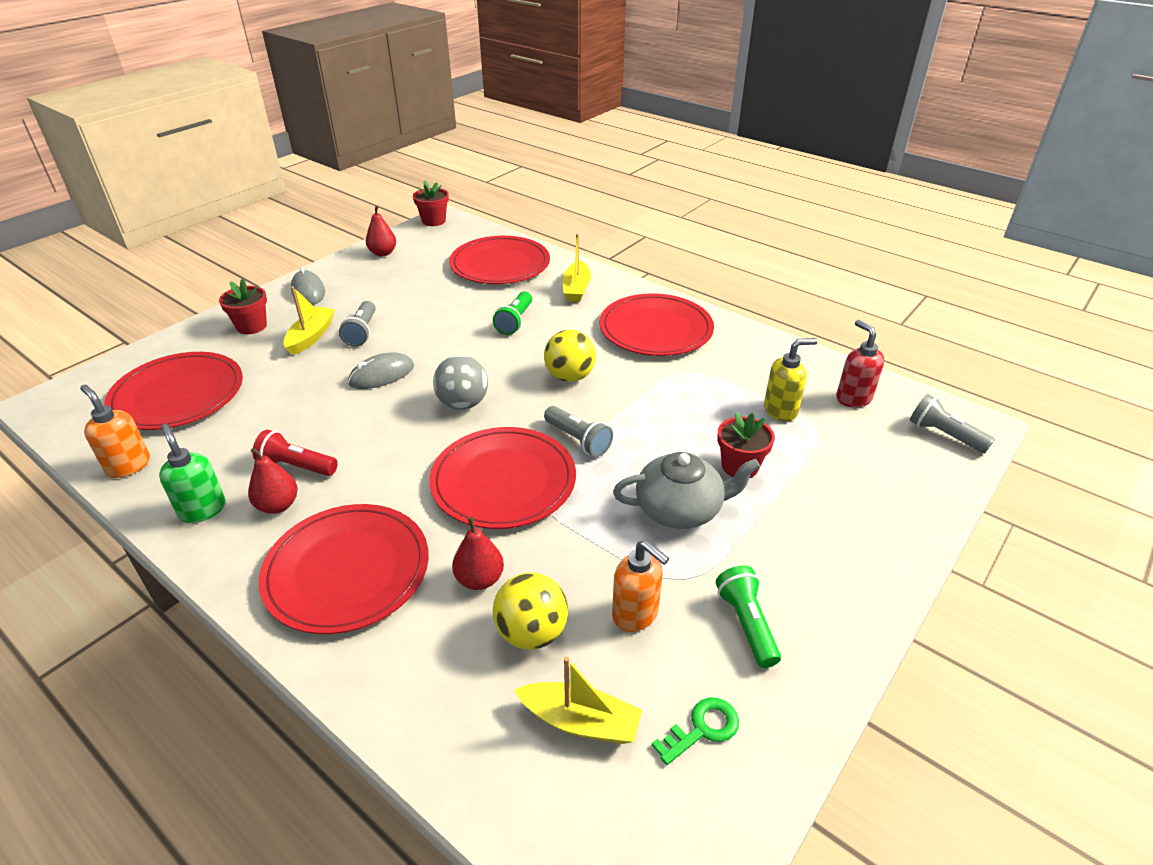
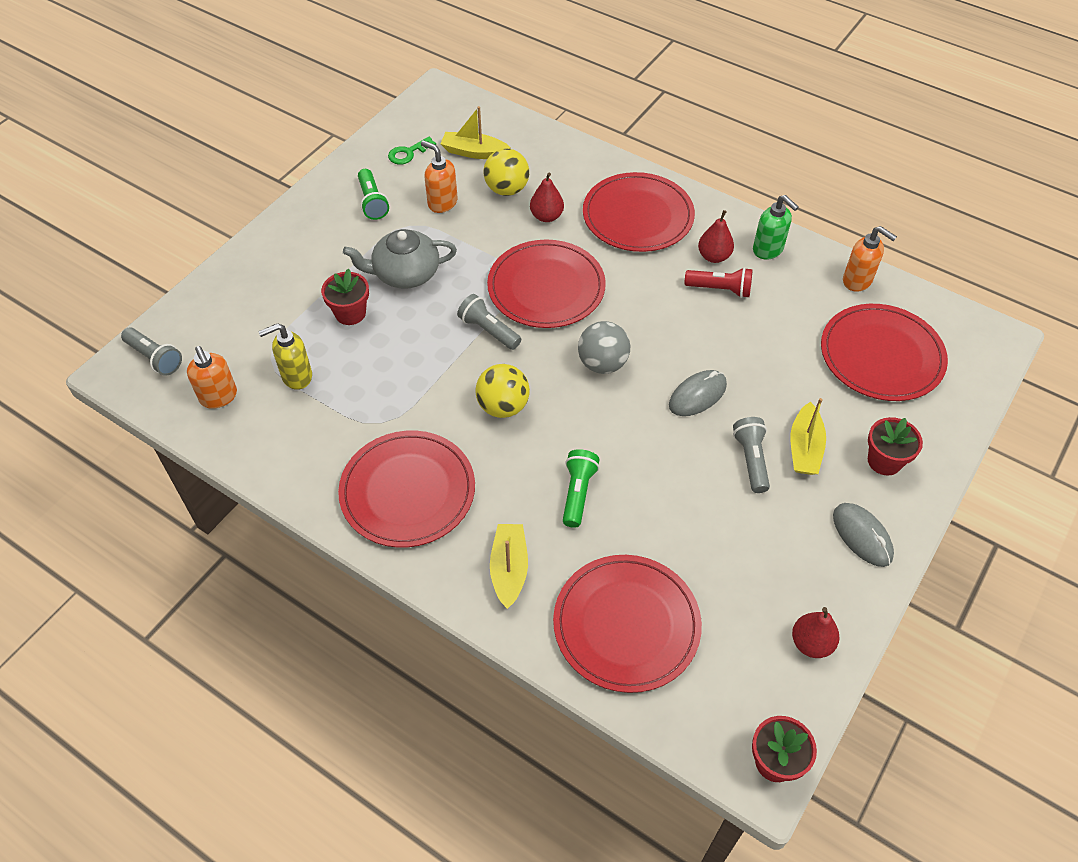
camera: 175 degrees right, 15 degrees up
(853, 398) = (219, 397): red soap dispenser -> orange soap dispenser

